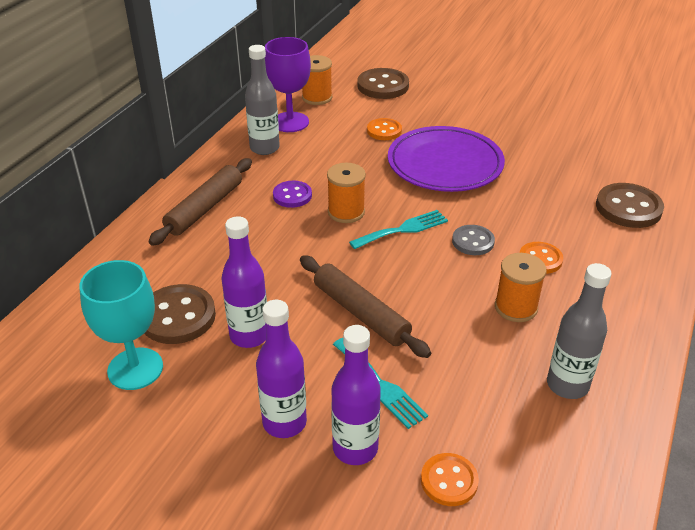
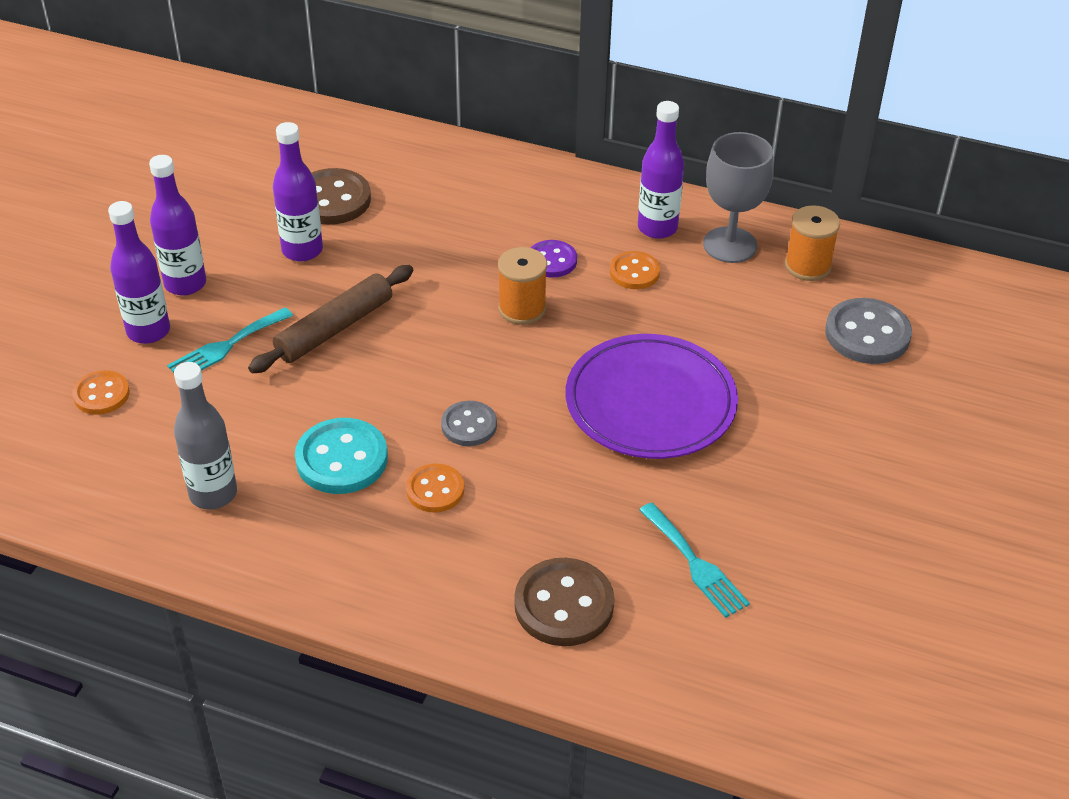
camera: 85 degrees right, 5 degrees up
(135, 369) = (261, 184): turquoise goblet -> none
(204, 208) = (517, 194): brown rolling pin -> none
(264, 148) = (657, 228): grey bottle -> purple bottle
(290, 122) = (730, 245): purple goblet -> grey goblet
(383, 86) = (867, 334): brown button -> grey button
(384, 131) = (728, 338): orange button -> orange button (634, 272)
(403, 229) = (490, 360): turquoise fork -> turquoise fork (695, 564)
(516, 307) = (342, 459): orange spool -> turquoise button

